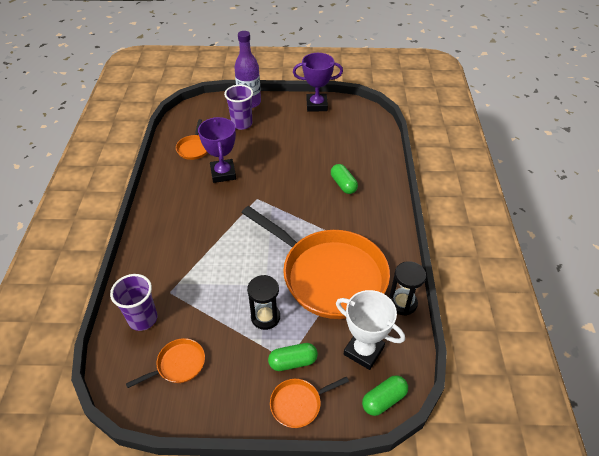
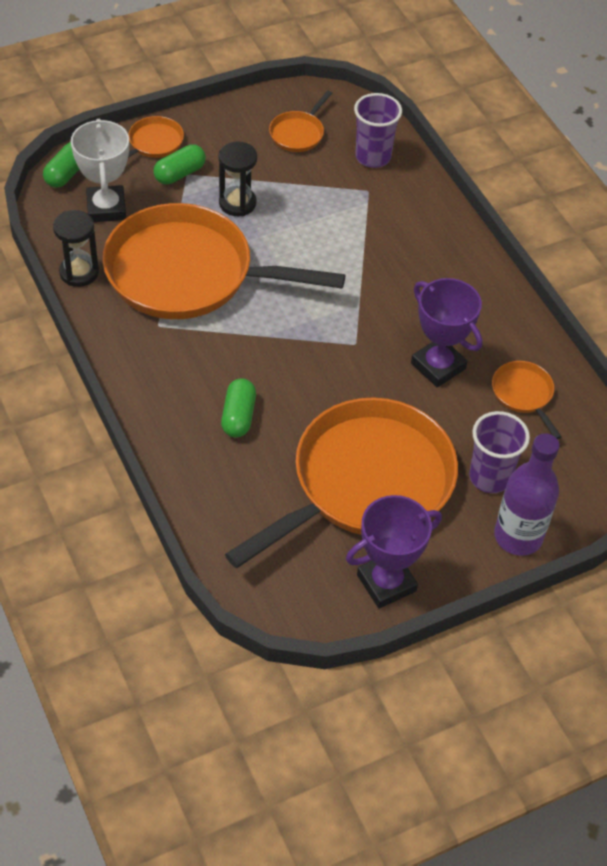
camera: 150 degrees right, 5 degrees up
(299, 139) = (365, 483): none -> orange pan
(343, 184) = (238, 416): green capsule -> green capsule turned 60 degrees clockwise
(363, 351) = (106, 208): white trophy -> white trophy turned 75 degrees clockwise

